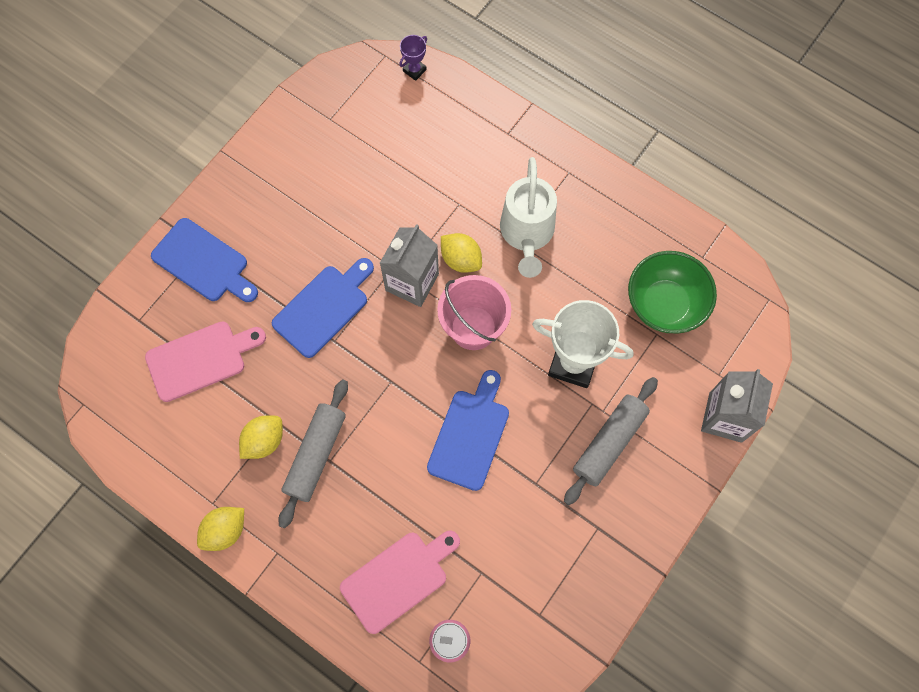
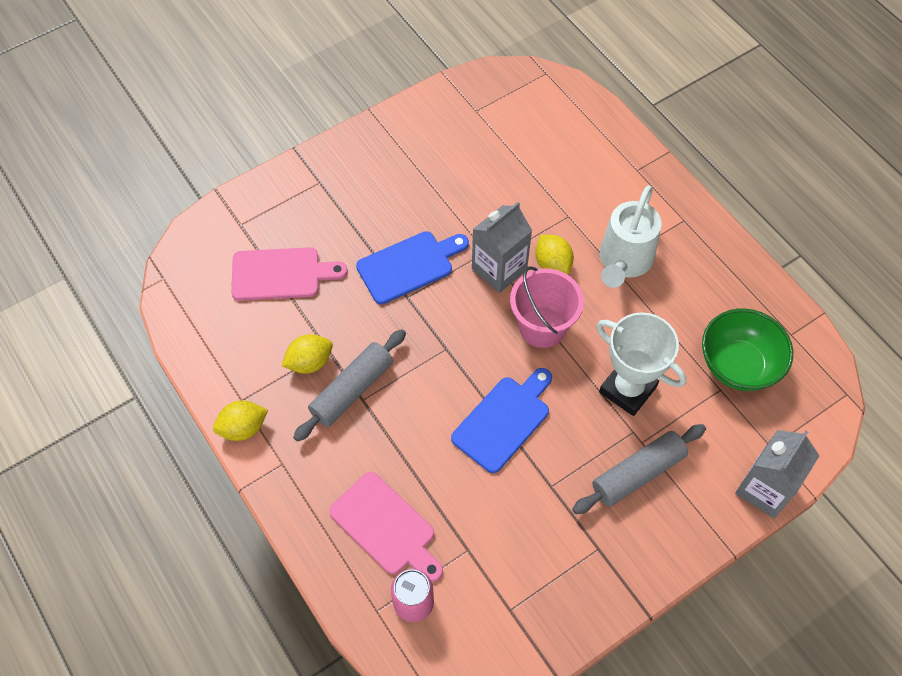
camera: 20 degrees right, 10 degrees down
(204, 262) = (316, 195): blue cutting board -> none
(398, 578) = (386, 527): pink cutting board -> pink cutting board turned 60 degrees clockwise
(414, 70) = (569, 93): purple trophy -> none

